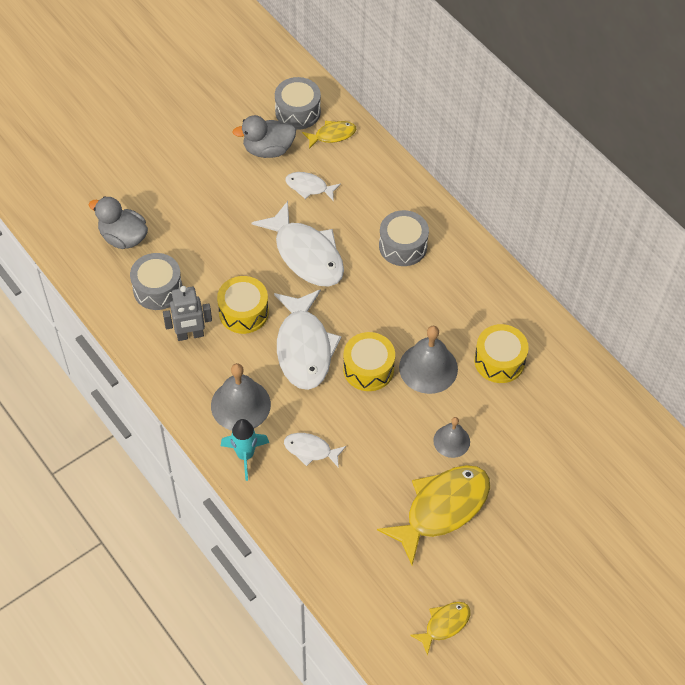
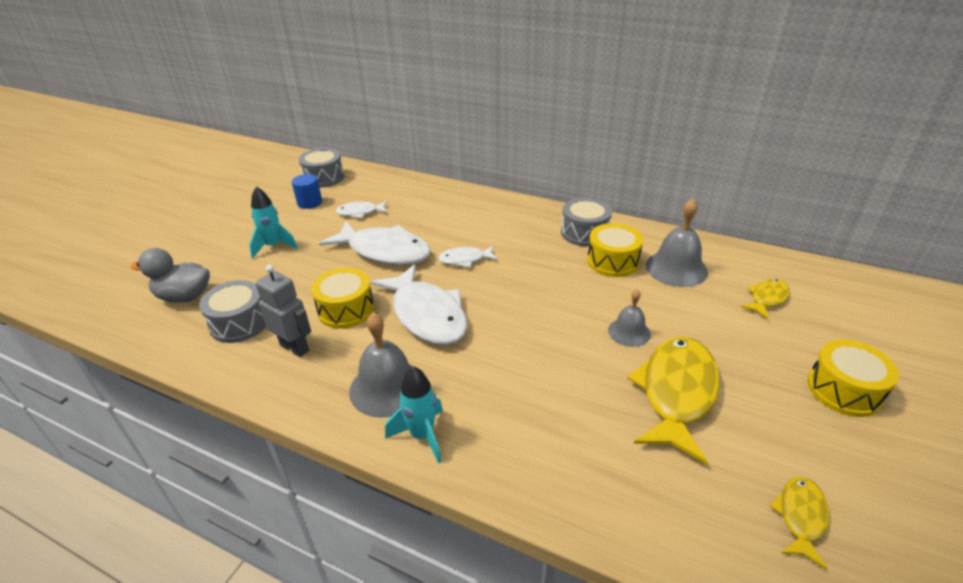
camera: 25 degrees left, 20 degrees down
(190, 335) = (295, 347): grey robot -> grey robot turned 105 degrees counterclockwise
(213, 203) = (274, 246): none -> turquoise rocket
(268, 150) = (309, 203): grey duck -> blue cylinder
(310, 450) = (495, 398): white fish -> white fish (465, 259)
(332, 135) = (361, 181): yellow fish -> yellow fish (767, 298)
(368, 369) = (502, 308): yellow drum -> yellow drum (844, 390)
(403, 246) = (467, 221): grey drum -> grey drum (584, 233)
(428, 368) = (557, 287): grey bell -> grey bell (676, 268)

